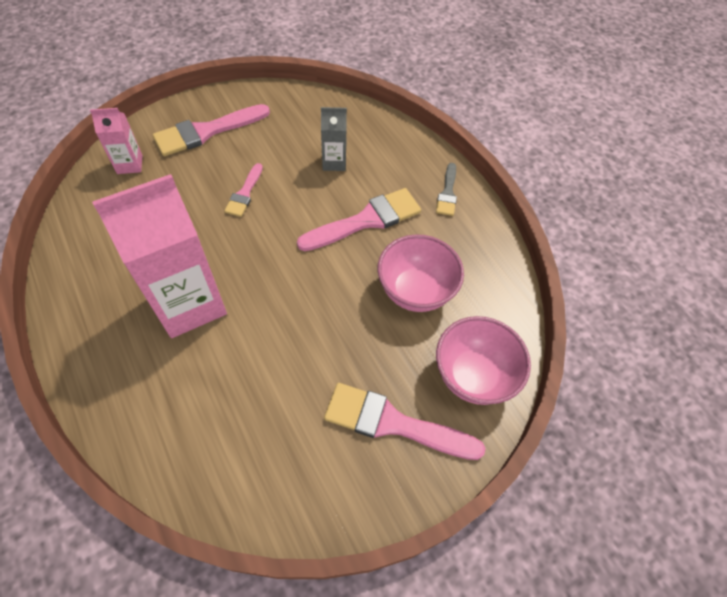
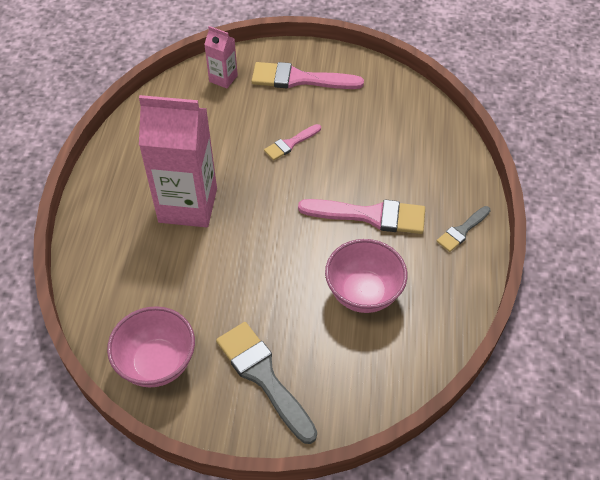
camera: 40 degrees right, 5 degrees down
(334, 162) = (383, 154): grey carton -> none
(393, 423) = (263, 376): pink brush -> grey brush
(473, 375) = (354, 383): pink bowl -> pink bowl (157, 363)

